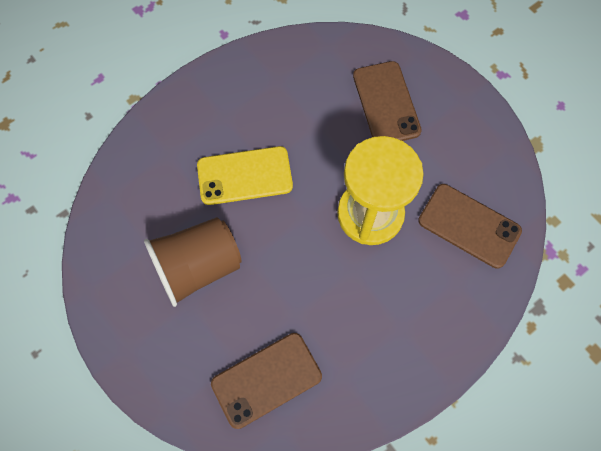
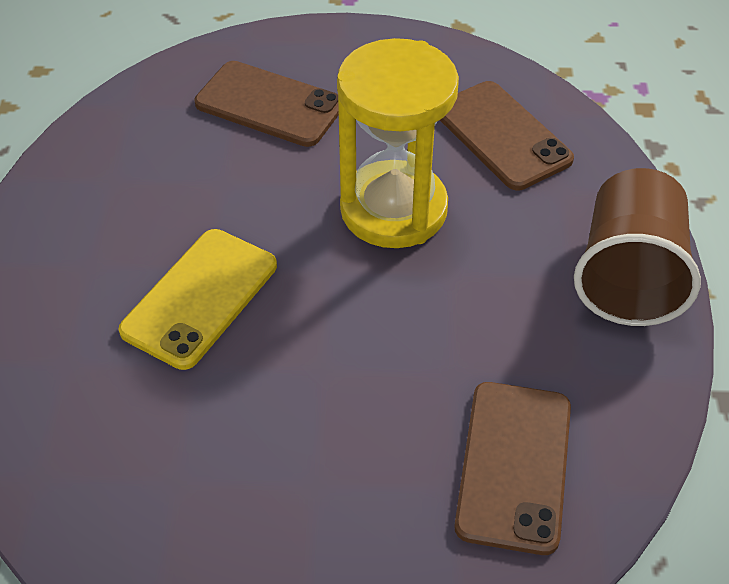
camera: 50 degrees left, 20 degrees down
(198, 266) = (271, 438): brown cup -> brown cup (628, 276)
(469, 226) = (501, 136): brown phone -> brown phone turned 75 degrees clockwise

